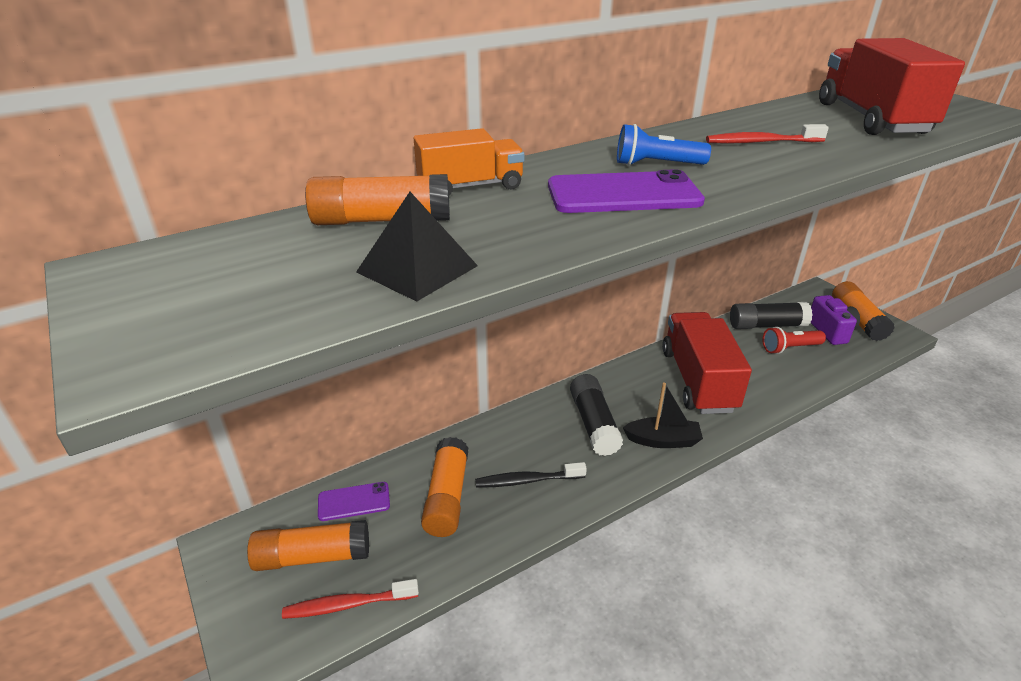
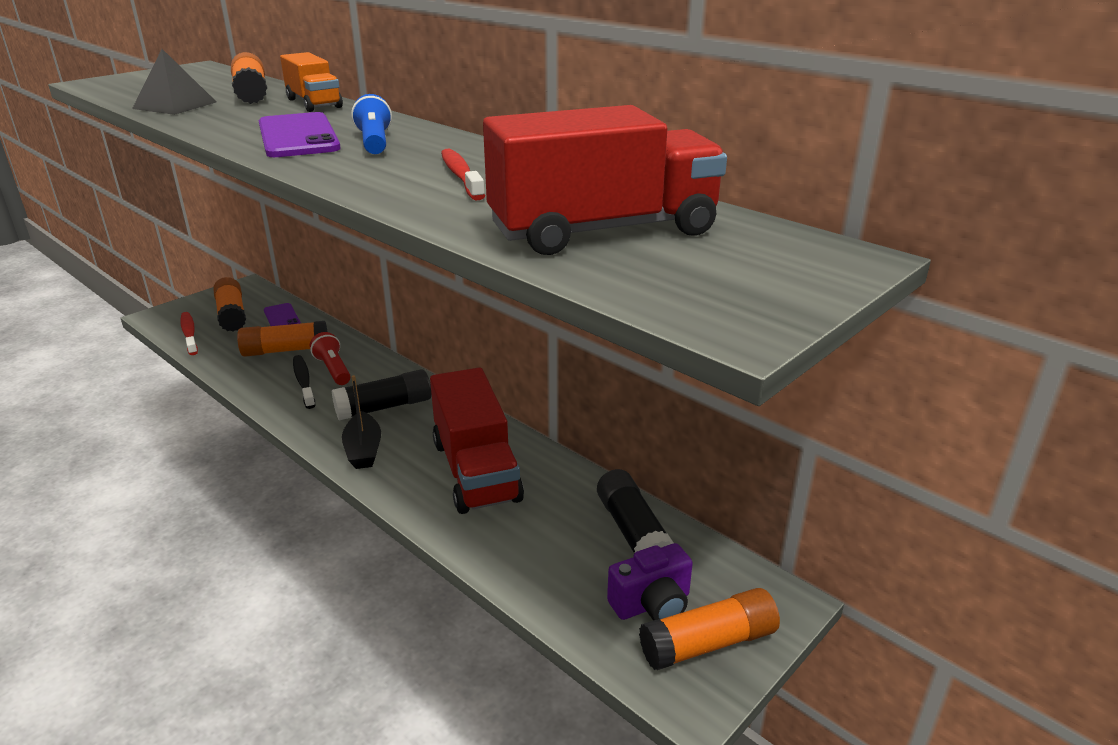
camera: 75 degrees right, 5 degrees down
(697, 380) = (476, 470): red truck -> red truck turned 90 degrees clockwise
(789, 348) = (580, 553): red flashlight -> red flashlight (333, 369)

